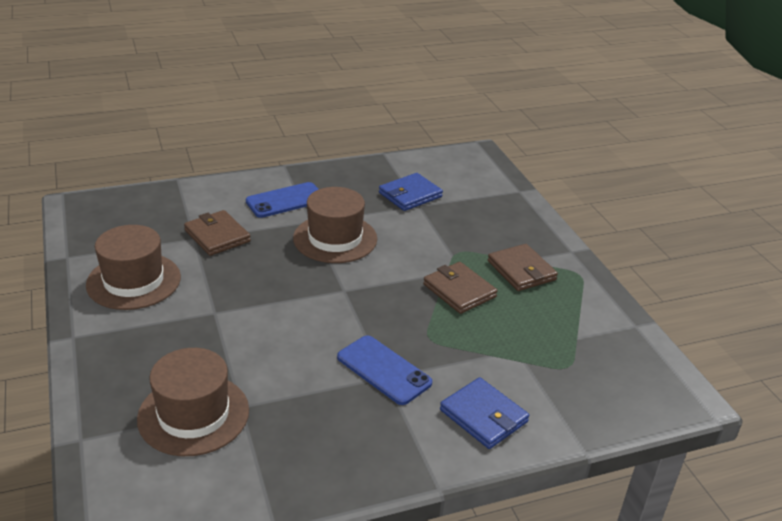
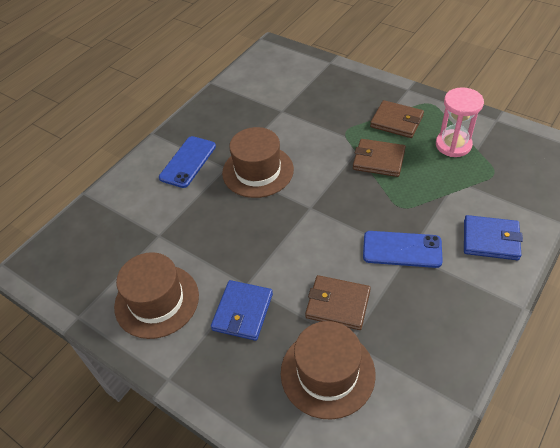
camera: 30 degrees left, 15 degrees up
(217, 236) = (173, 222): brown wallet -> brown wallet (338, 304)
(410, 195) = (266, 106): blue wallet -> blue wallet (242, 312)
(555, 320) = (453, 145): none -> pink hourglass

